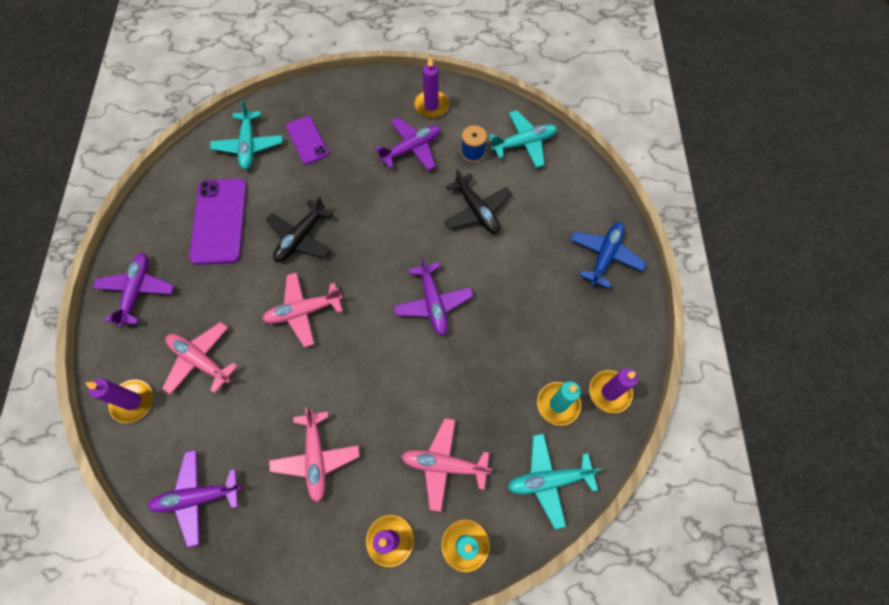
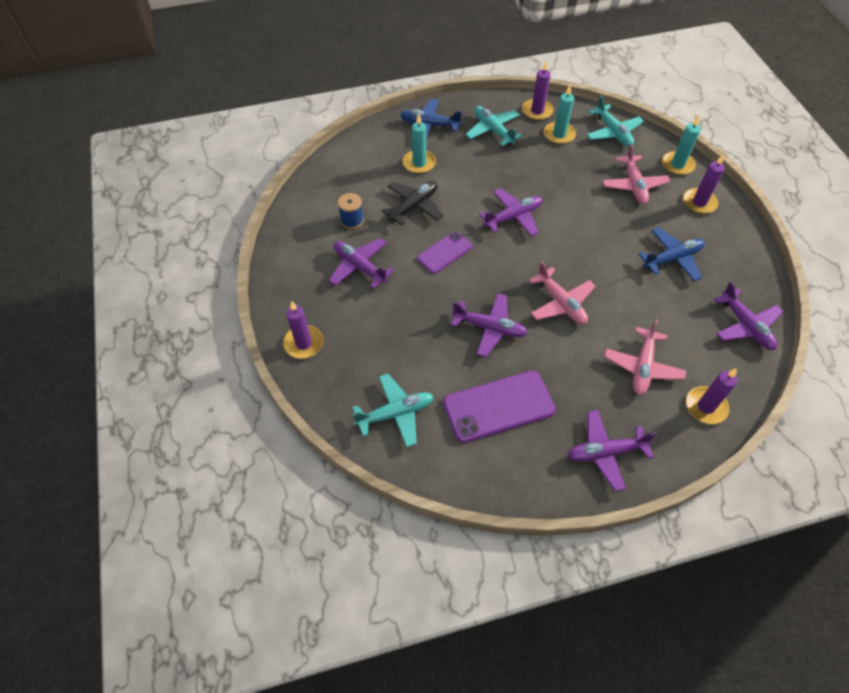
camera: 105 degrees left, 10 degrees down
(301, 237) = (489, 328): black plane -> purple plane
(307, 140) = (373, 359): purple phone -> purple phone (444, 252)
(316, 457) = (672, 259): pink plane -> blue plane
(431, 106) = (302, 263): purple candle -> purple candle (303, 343)
(524, 143) = (331, 187): turquoise plane -> turquoise plane (493, 130)
(541, 230) = (419, 163): none -> turquoise candle

